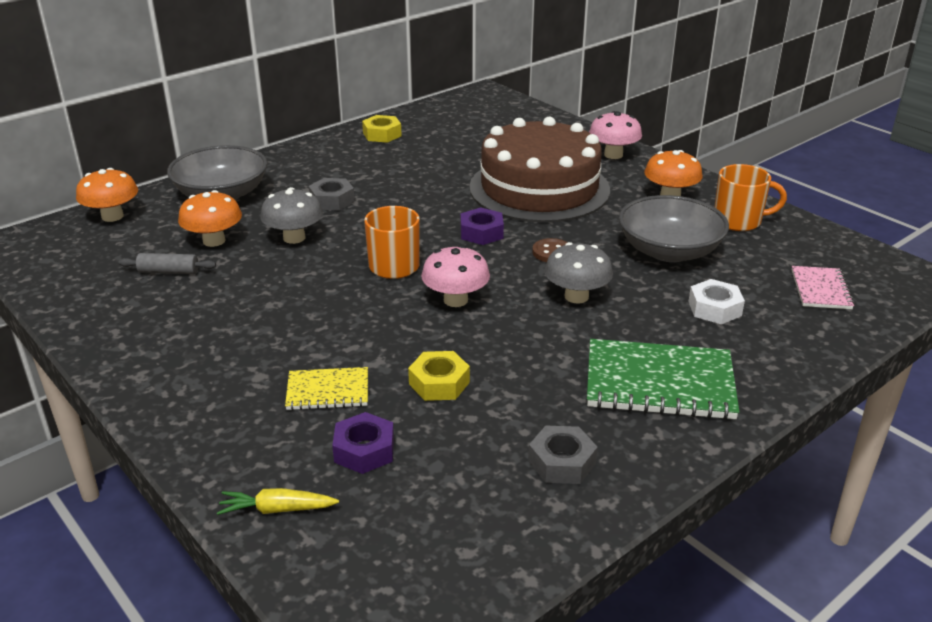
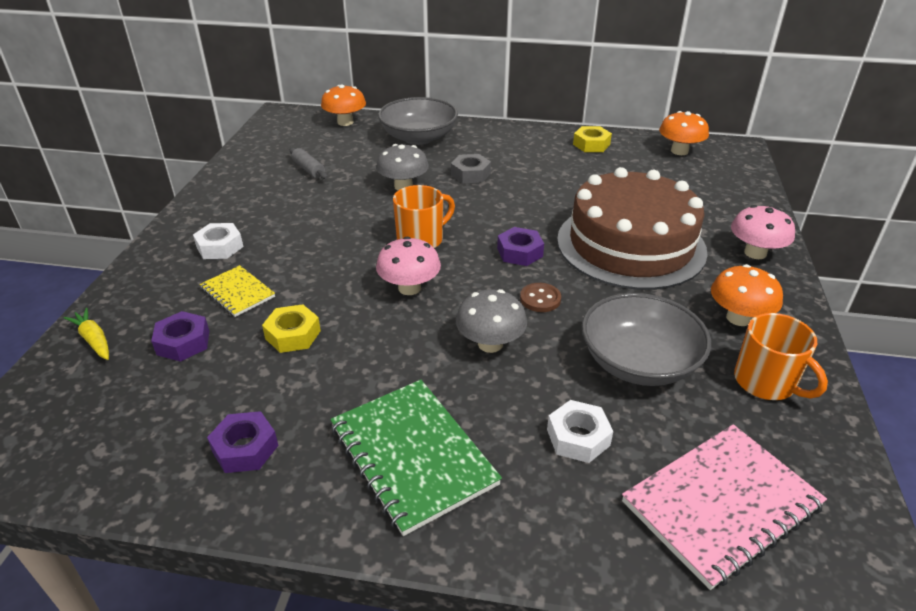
camera: 50 degrees right, 5 degrees up
(214, 241) = (362, 164): orange mushroom -> orange mushroom (679, 151)
(227, 374) = (220, 247): none -> white nut
(561, 462) = (245, 448): grey nut -> purple nut
(820, 289) = (721, 504): pink notebook -> pink notebook, size x1.81

